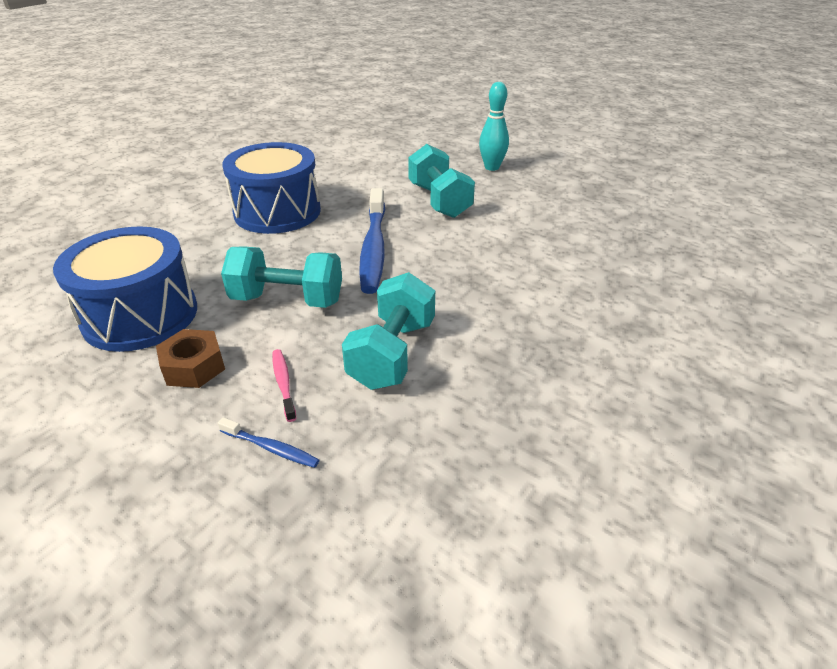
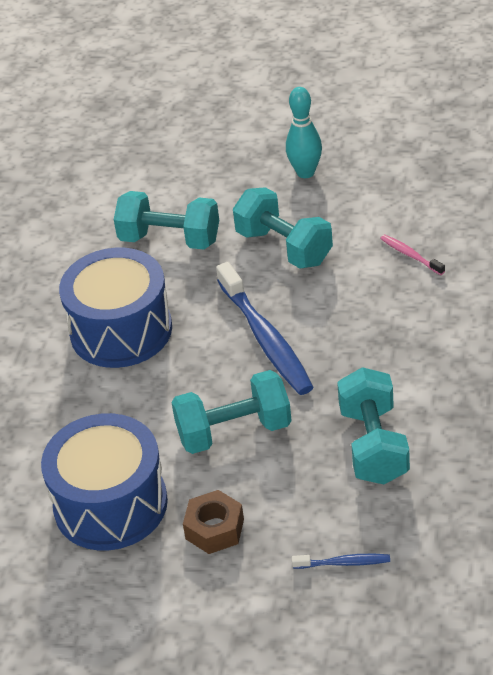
camera: 20 degrees left, 5 degrees up
(284, 384) = (306, 510): pink toothbrush -> pink toothbrush (410, 255)
(363, 175) = (170, 240): none -> turquoise dumbbell

